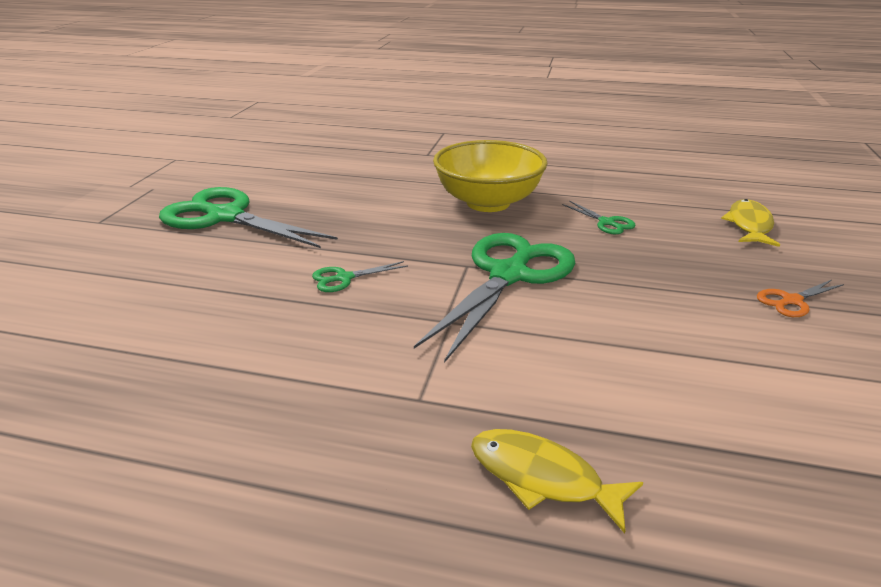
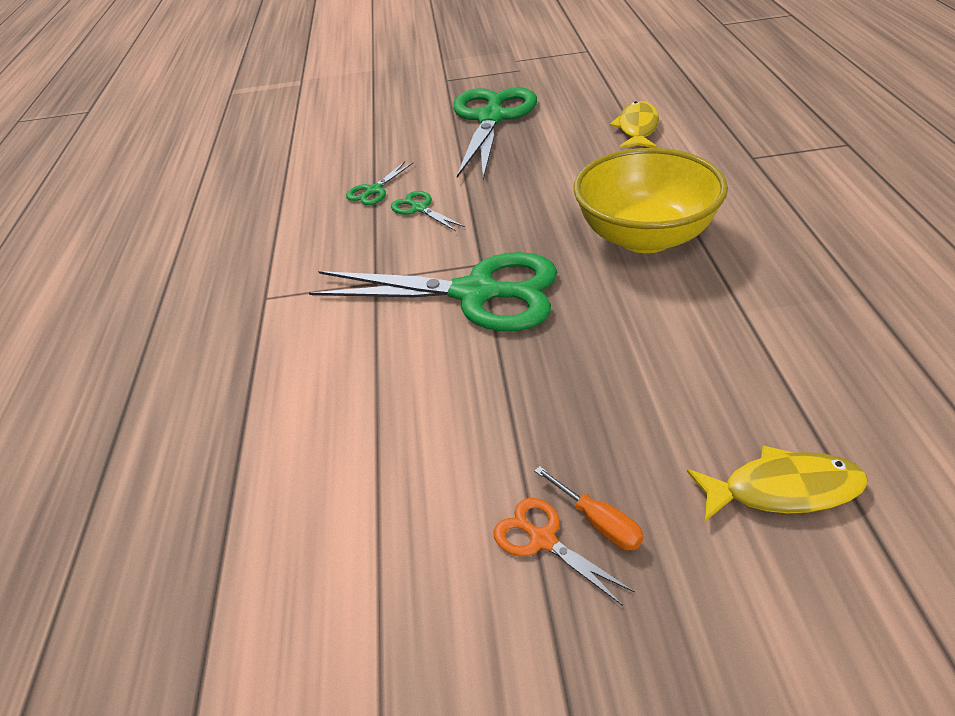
camera: 75 degrees right, 10 degrees up
(542, 477) = (189, 377): yellow fish -> yellow fish (637, 128)
(606, 222) = (665, 338): green scissors -> green scissors (374, 190)
(775, 279) = (599, 523): none -> orange screwdriver

